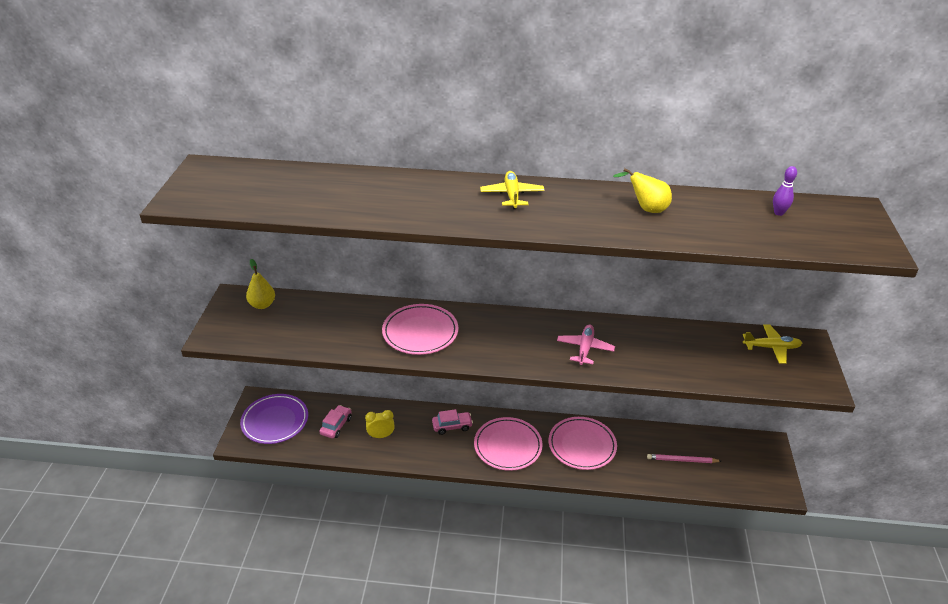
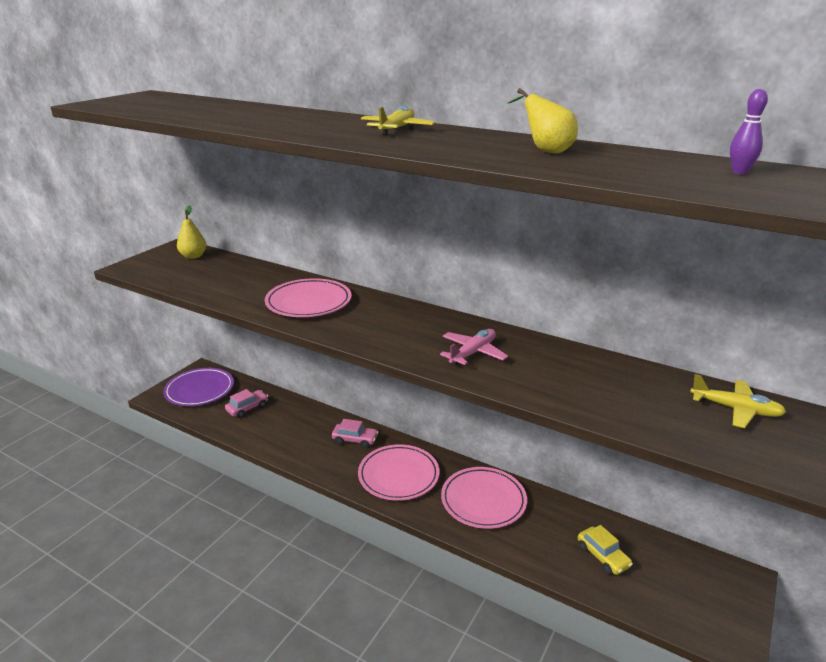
camera: 25 degrees right, 10 degrees down
(381, 436) = (280, 428): yellow clock -> none
(682, 460) = (602, 556): pink pencil -> yellow car

